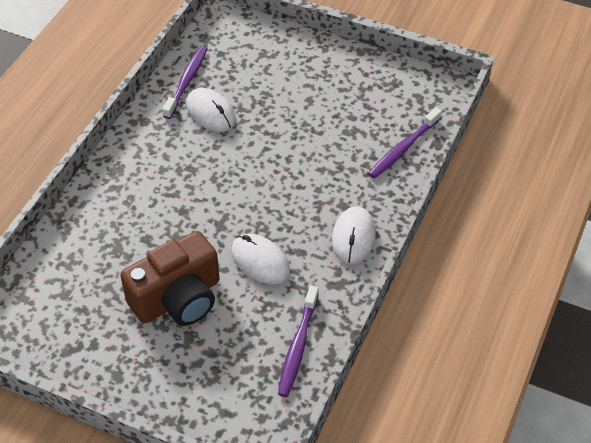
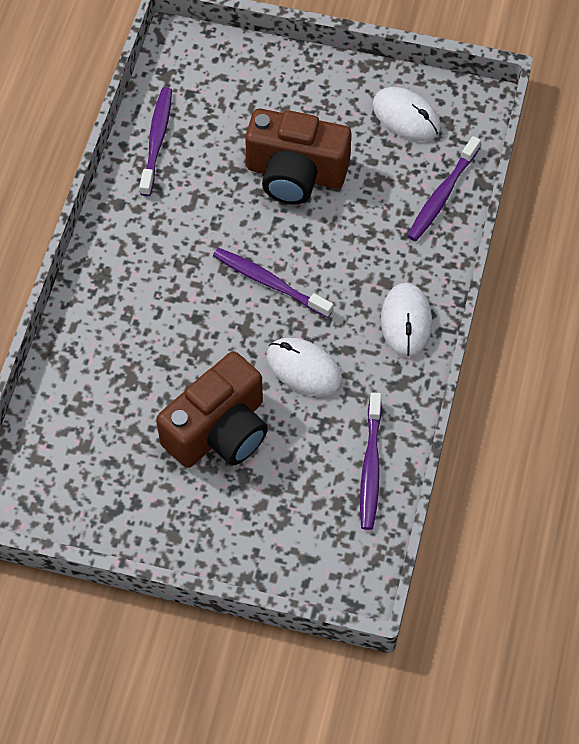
camera: 10 degrees left, 10 degrees up
(210, 112) = (197, 180): white mouse -> white mouse (406, 117)
(248, 193) = (269, 283): none -> purple toothbrush
(289, 118) = (295, 174): none -> brown camera

